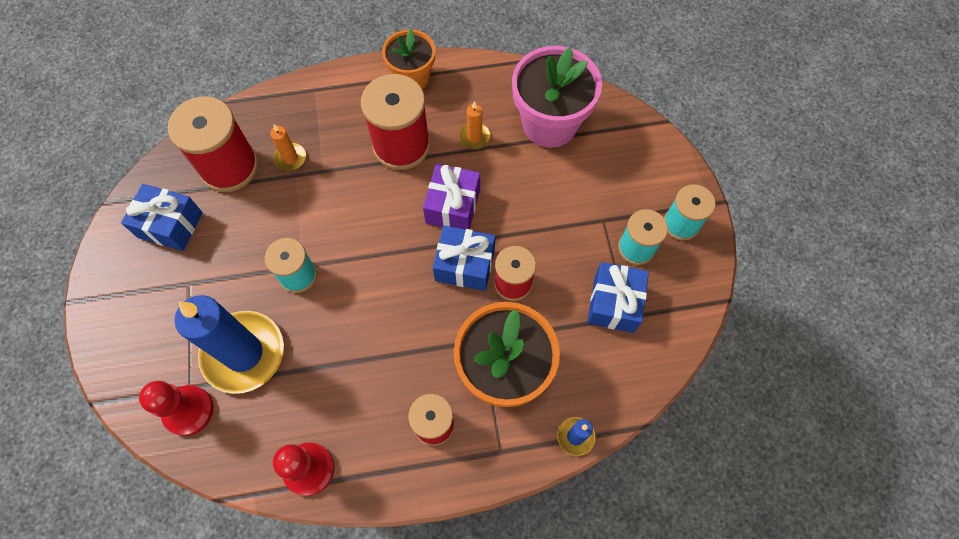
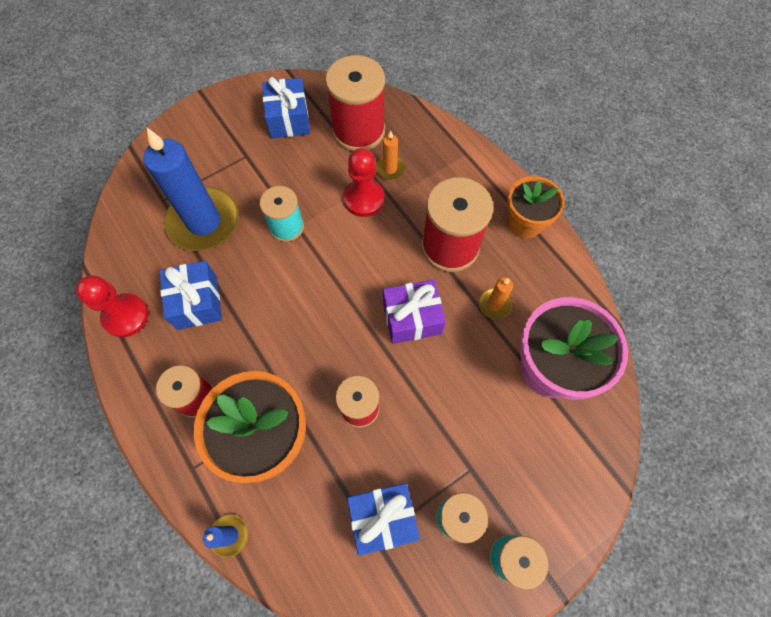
camera: 65 degrees right, 0 degrees up
(188, 411) = (144, 208): red pawn -> red pawn (364, 199)
(465, 265) = (358, 355): blue gift -> blue gift (197, 302)

